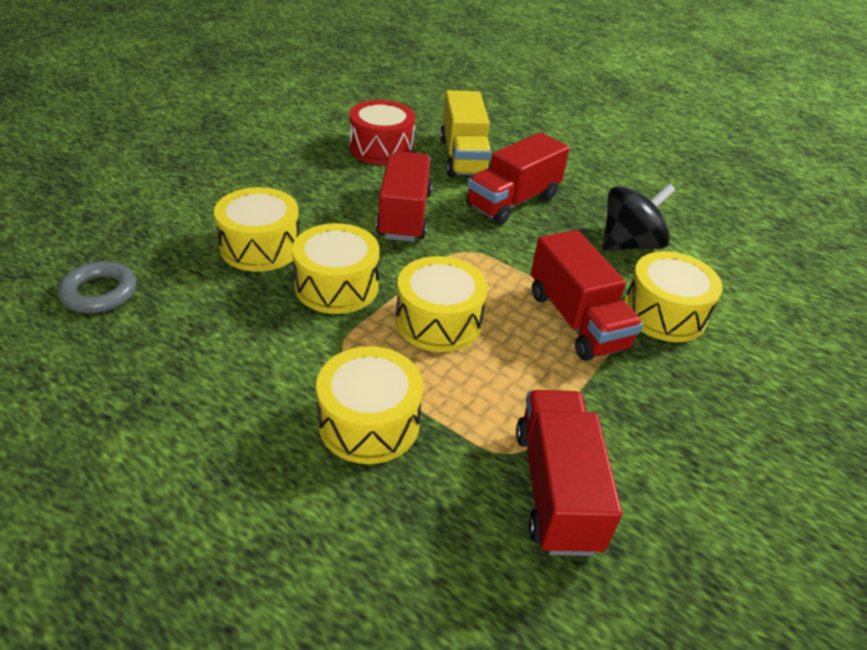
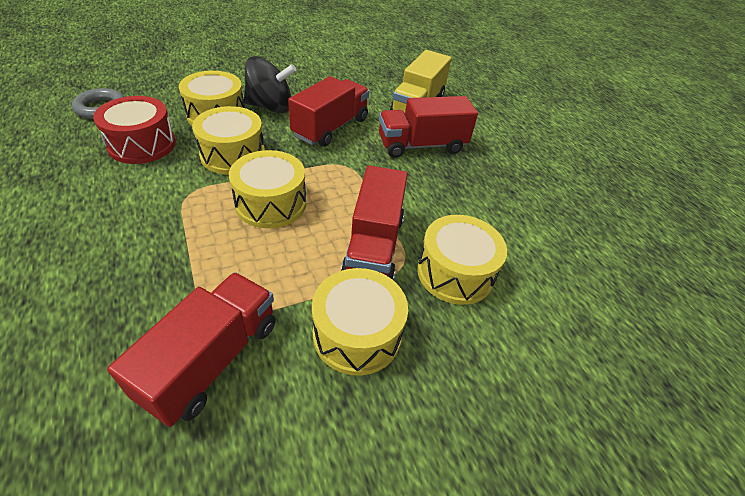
camera: 30 degrees right, 5 degrees up
(369, 422) = (147, 247): yellow drum -> yellow drum (357, 334)
(381, 148) = (365, 82): red drum -> red drum (142, 144)
(629, 244) = (484, 209): black spinning top -> black spinning top (270, 107)

